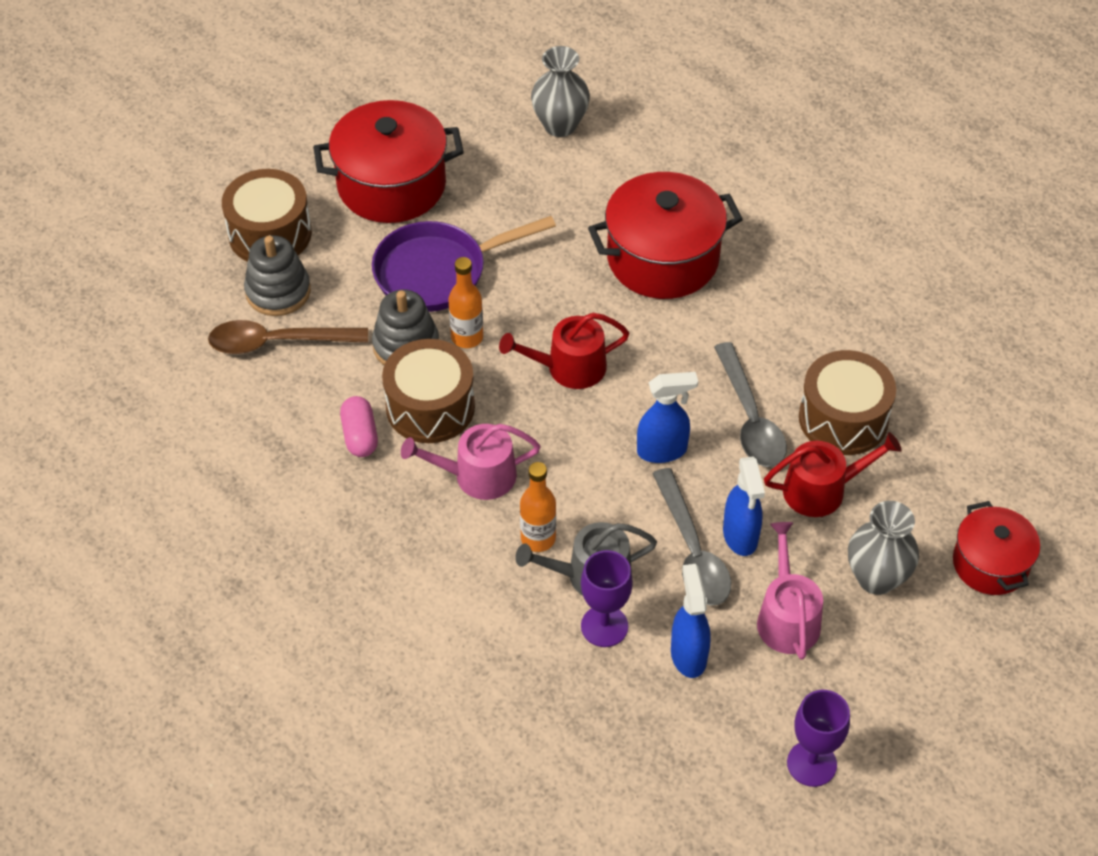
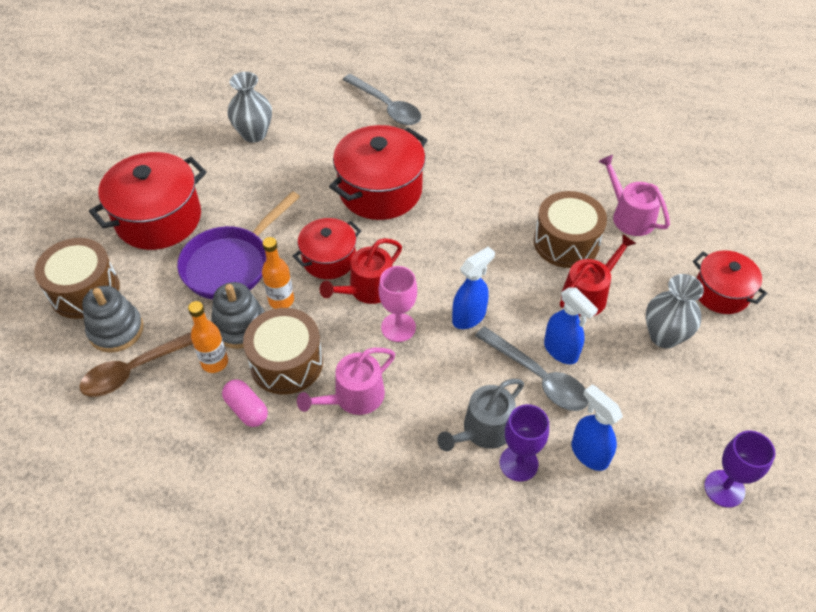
camera: 30 degrees left, 0 degrees up
(538, 538) = (428, 422): orange bottle -> orange bottle (214, 362)
(549, 314) = (329, 259): none -> red pot
(574, 425) = (398, 327): none -> pink goblet
(750, 418) = (509, 269): grey spoon -> grey spoon (386, 107)
(787, 617) = (631, 392): pink watering can -> pink watering can (629, 216)

